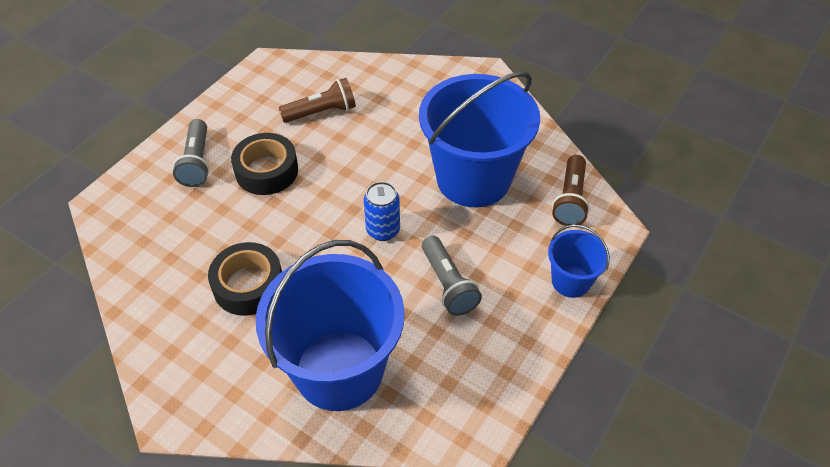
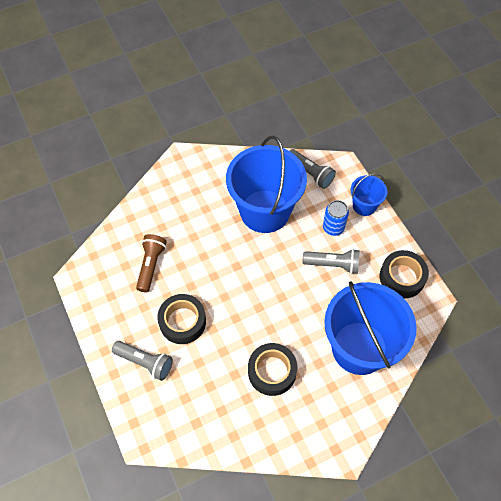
camera: 60 degrees left, 10 degrees up
(383, 230) = (274, 278): blue can -> blue can (333, 228)
(487, 378) = (402, 277): none -> black tape
(570, 200) = (310, 173): brown flashlight -> grey flashlight

